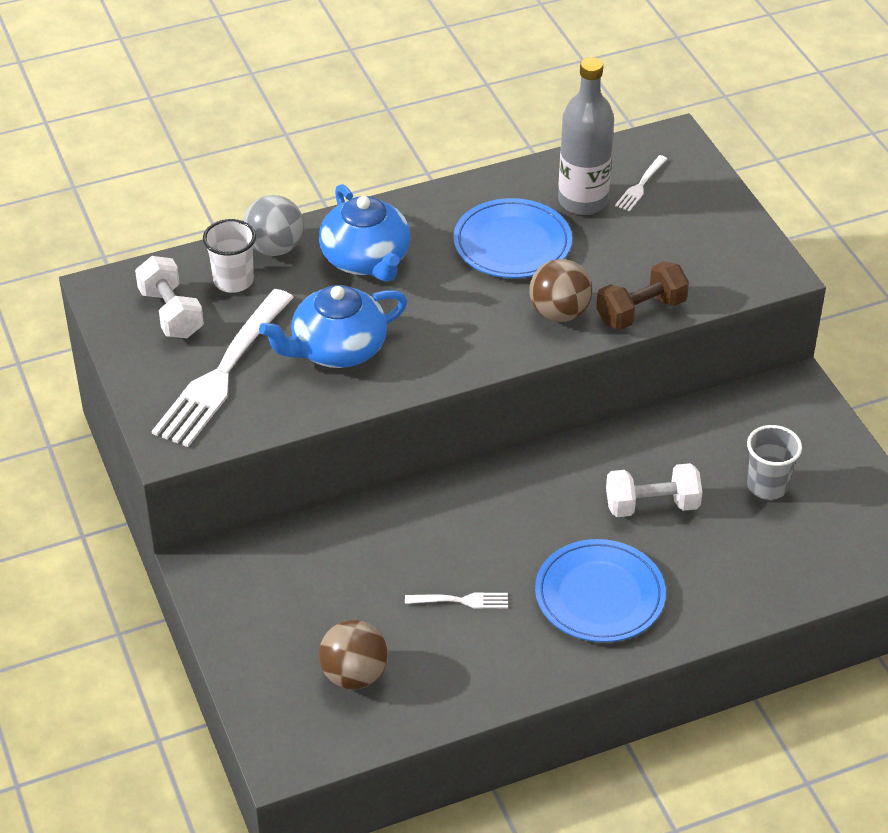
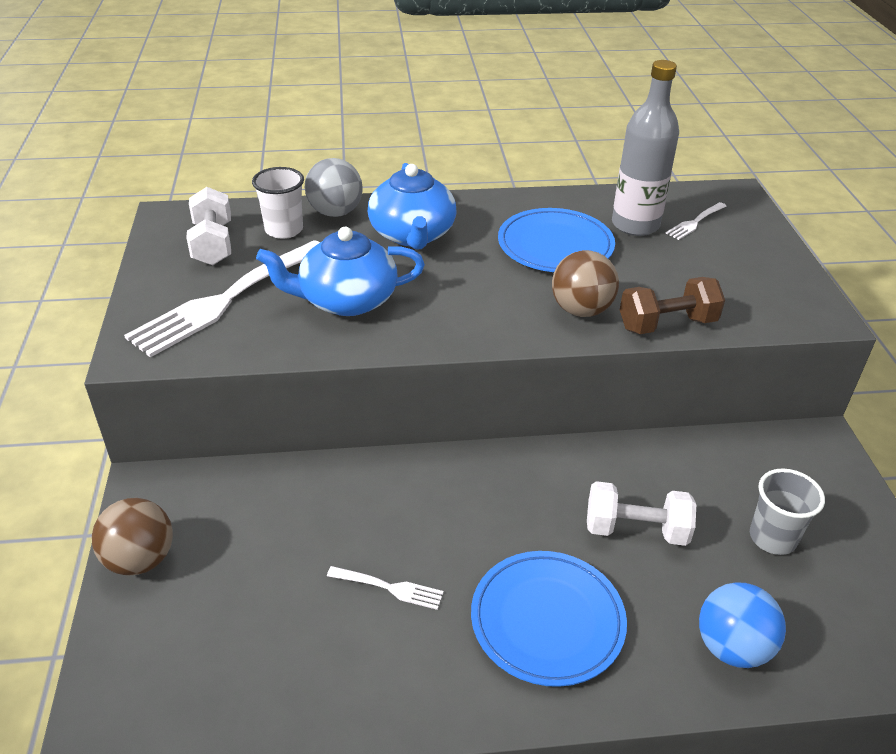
camera: 15 degrees right, 5 degrees down
(354, 675) = (233, 647): brown ball -> brown ball (140, 559)
(749, 581) = (732, 647): none -> blue ball

